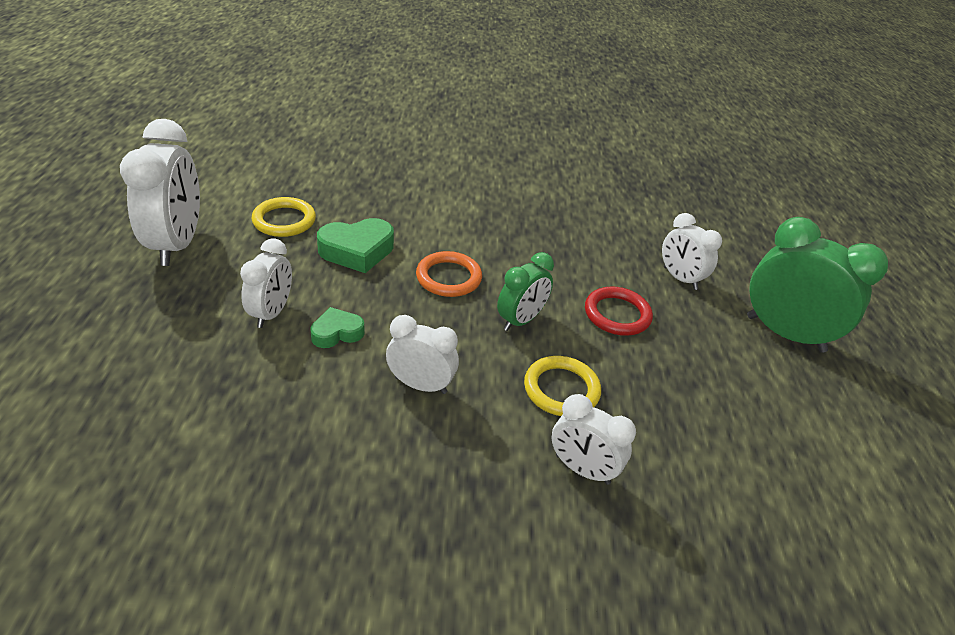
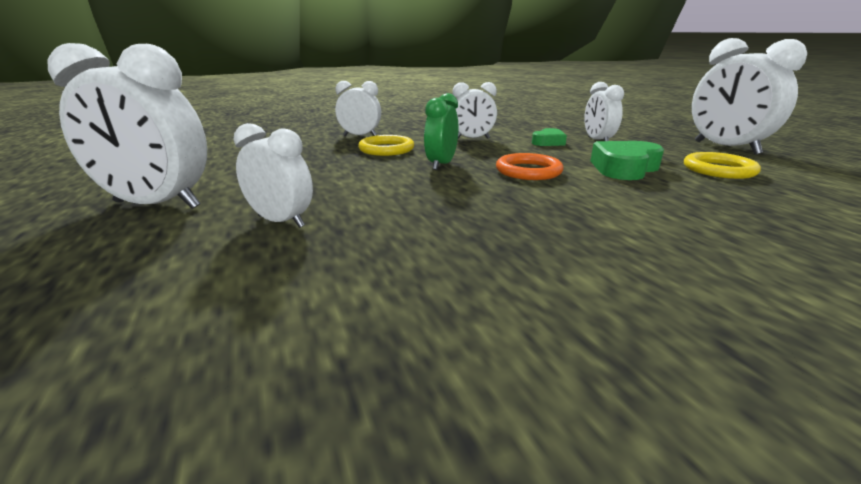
camera: 160 degrees right, 15 degrees down
(617, 314) = (358, 182): red ring -> none
(785, 334) = (156, 205): green clock -> white clock

